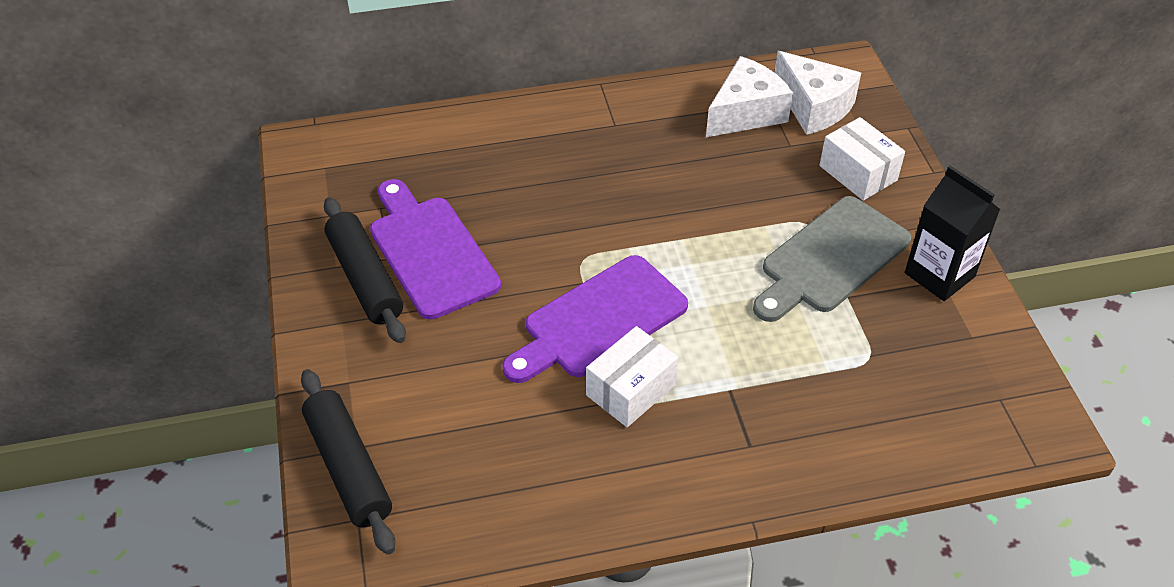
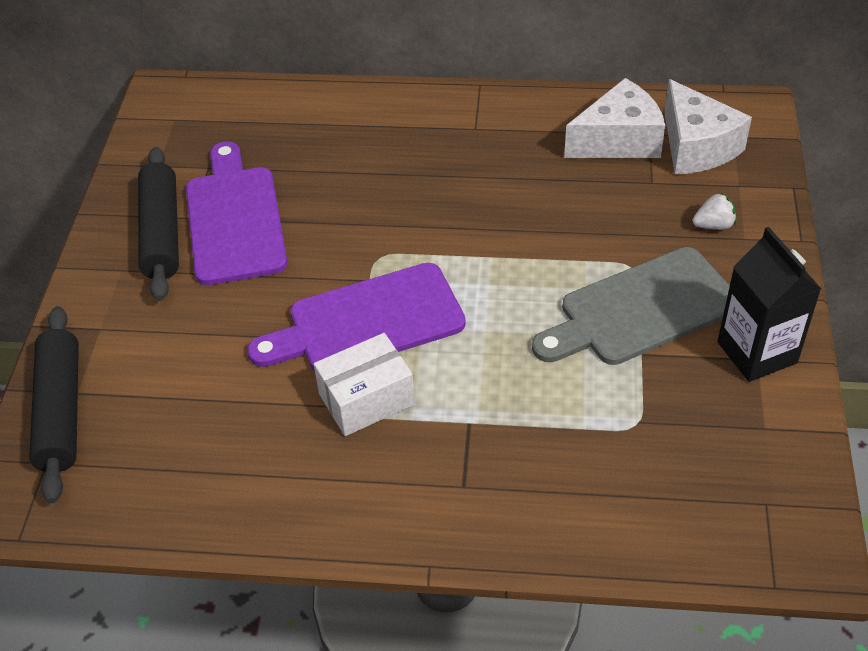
camera: 20 degrees right, 0 degrees up
(858, 173) = (713, 225): white box -> white strawberry

